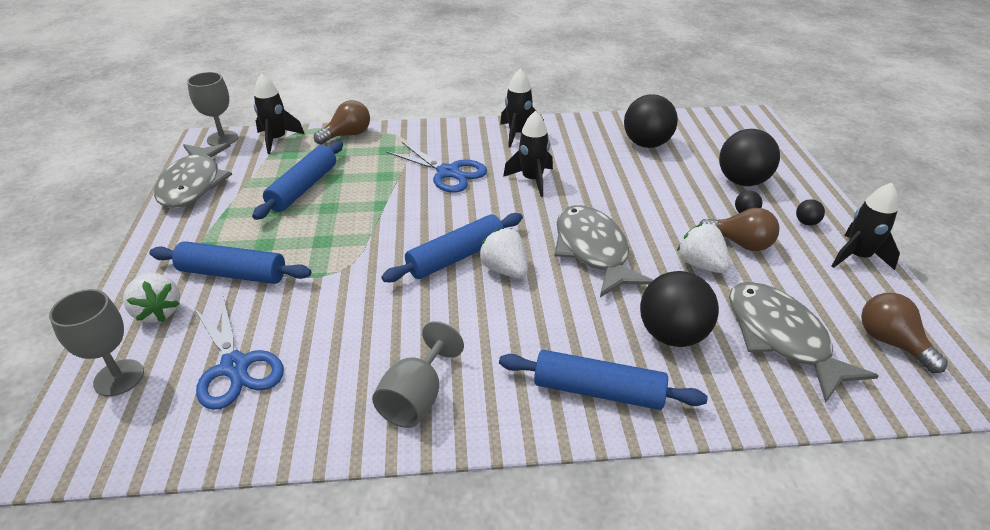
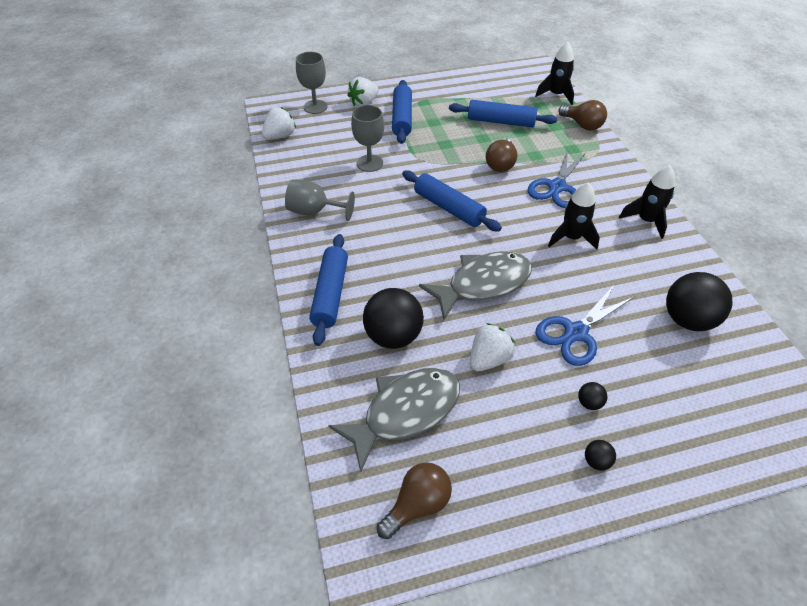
camera: 80 degrees right, 10 degrees up
(193, 184) = (484, 78): grey fish -> none
(222, 139) = (543, 73): grey goblet -> grey goblet (369, 163)
(235, 367) = (328, 140): blue scissors -> blue scissors (576, 333)
(505, 269) = (442, 235): white strawberry -> white strawberry (280, 136)
(740, 243) = (533, 393): brown light bulb -> brown light bulb (500, 164)
(742, 181) = (654, 405): black ball -> none
(857, 256) = (549, 503): black rocket -> none

